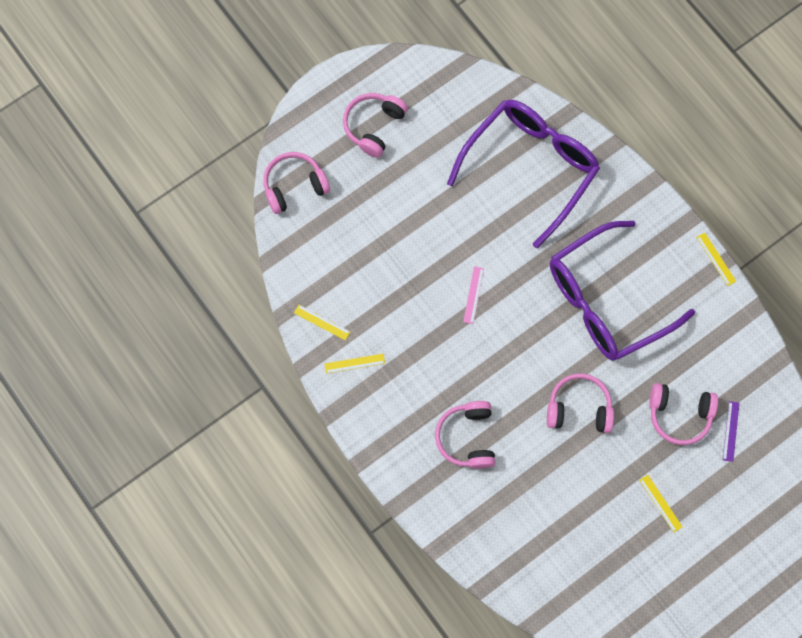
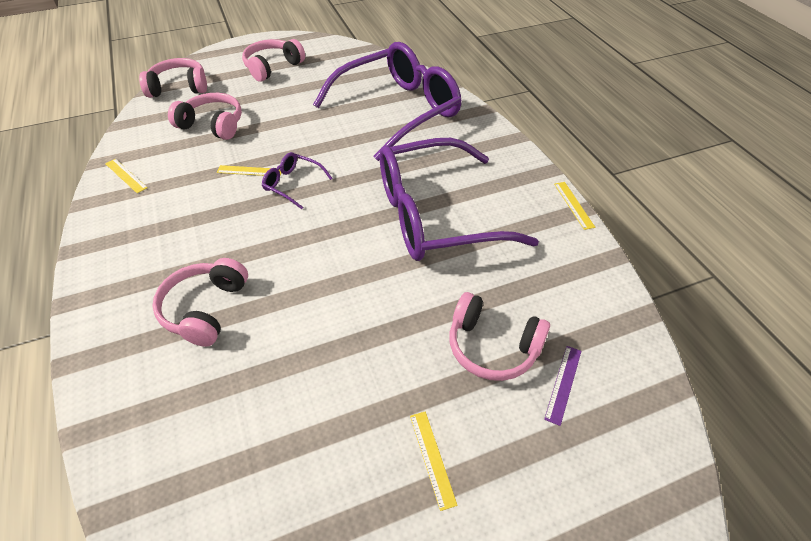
camera: 15 degrees right, 25 degrees down
(354, 363) = (131, 213): yellow ruler -> yellow ruler (249, 171)
(473, 295) = (293, 184): pink ruler -> purple glasses
(579, 408) = (360, 309): pink headphones -> pink headphones (213, 125)

